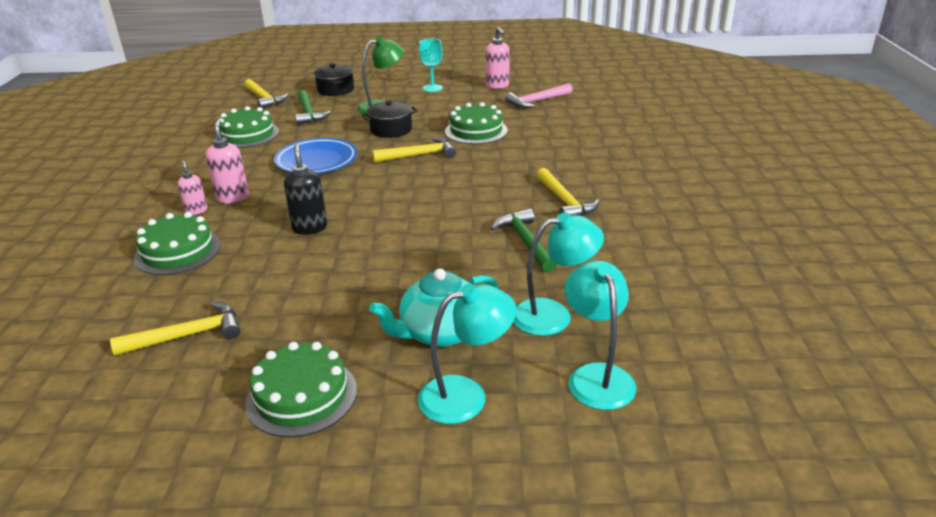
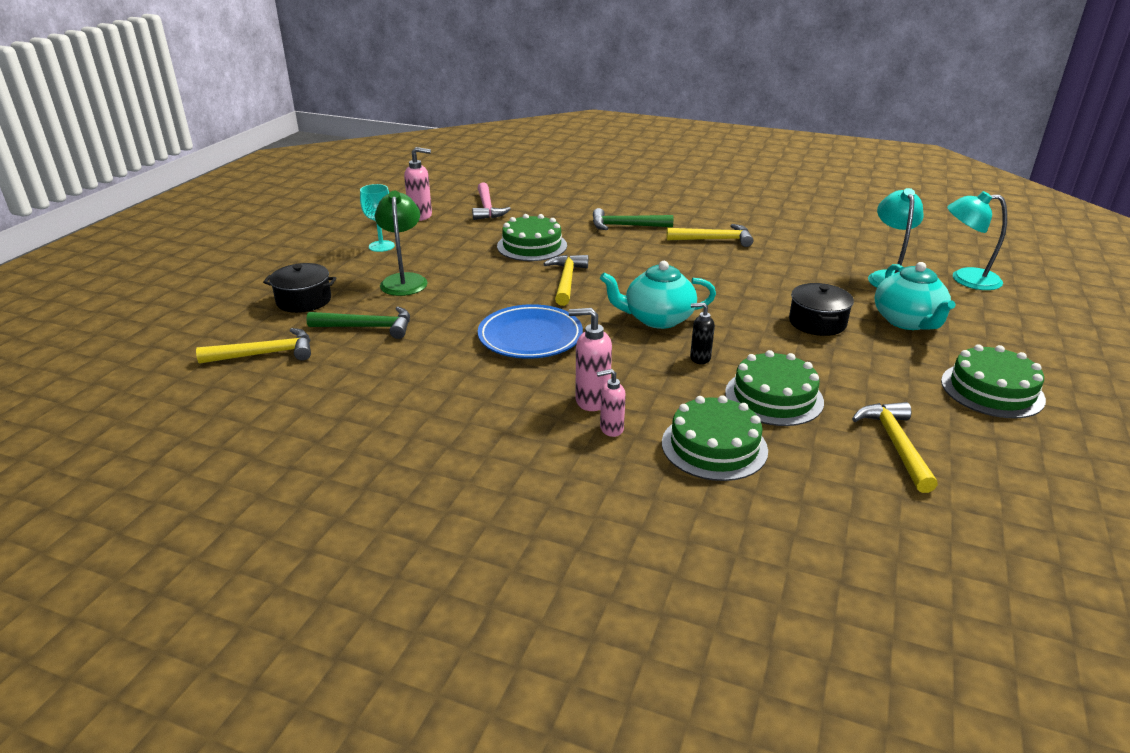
camera: 70 degrees left, 0 degrees up
(247, 135) = (394, 377): green cake -> green cake (774, 397)
(310, 228) = (699, 358): black soap dispenser -> black soap dispenser, size x0.65
(371, 201) = (657, 319): none -> turquoise teapot
(391, 130) = (482, 285): black pot -> black pot (817, 322)
(466, 395) = (988, 324): turquoise lamp -> none
(525, 241) = (776, 266): green hammer -> green hammer (626, 226)

